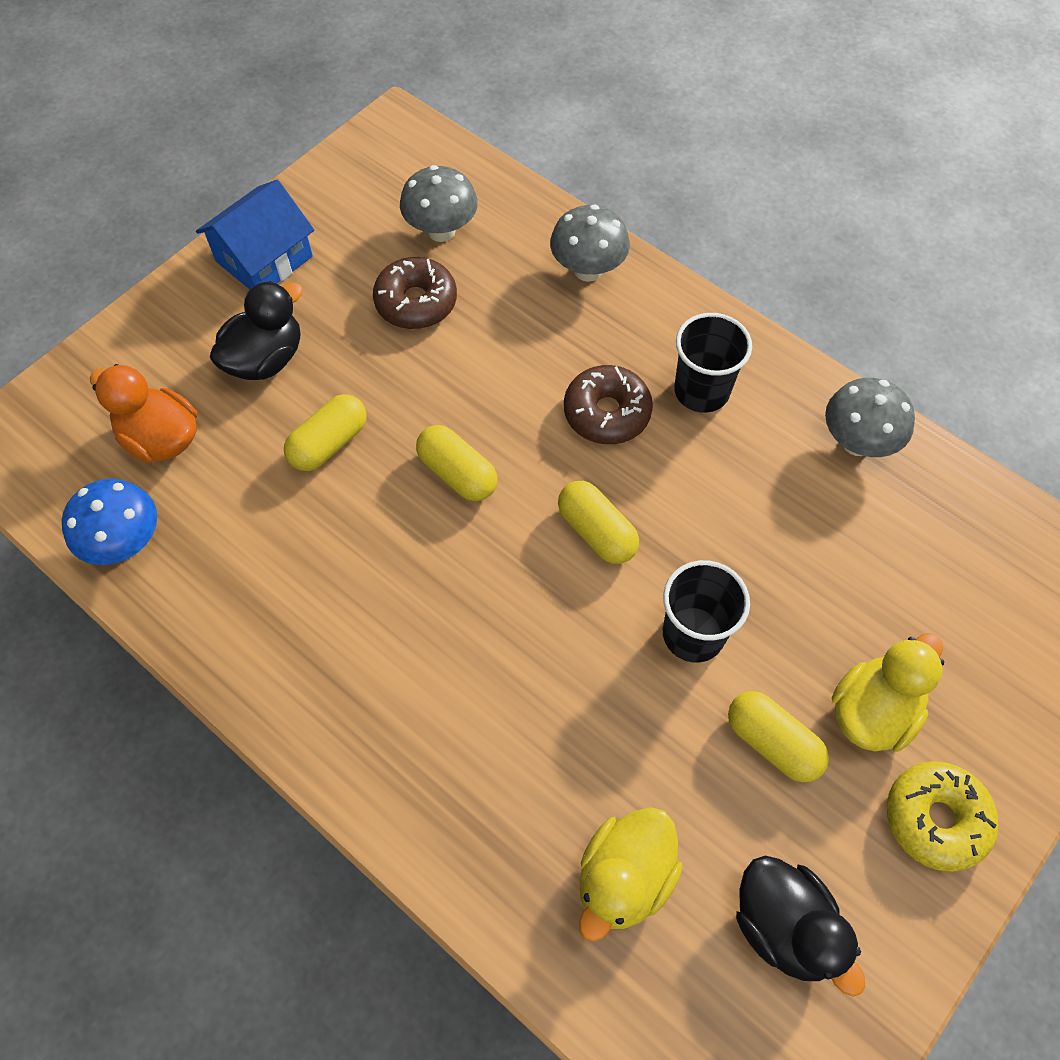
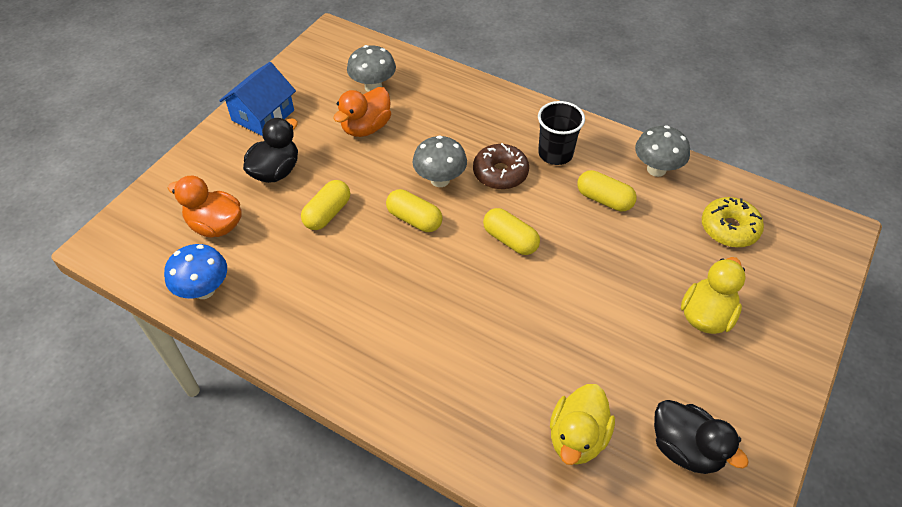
camera: 10 degrees left, 10 degrees down
(416, 302) = (366, 127): brown donut -> orange duck
(587, 270) = (469, 97): grey mushroom -> grey mushroom (440, 180)
(693, 634) = (585, 289): black cup -> none
(772, 743) = (649, 343): yellow capsule -> yellow capsule (604, 199)
(935, 819) = (761, 370): yellow donut -> yellow donut (729, 228)

